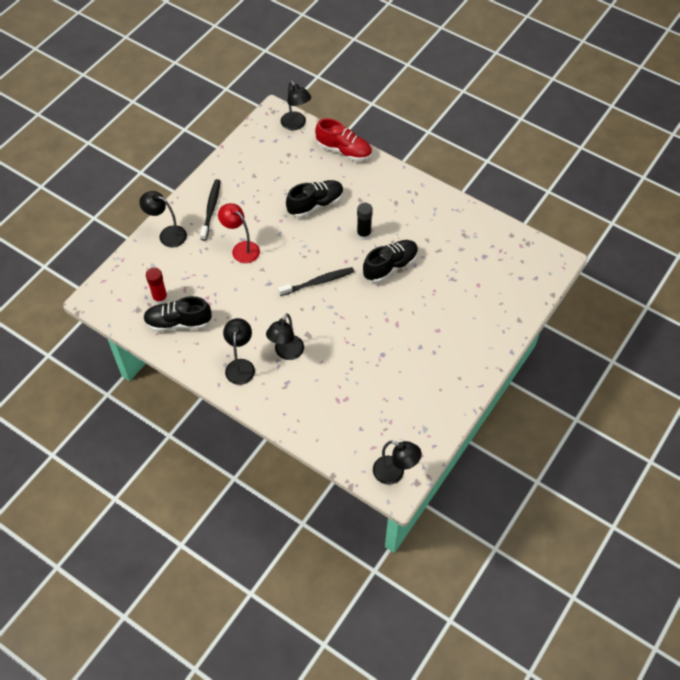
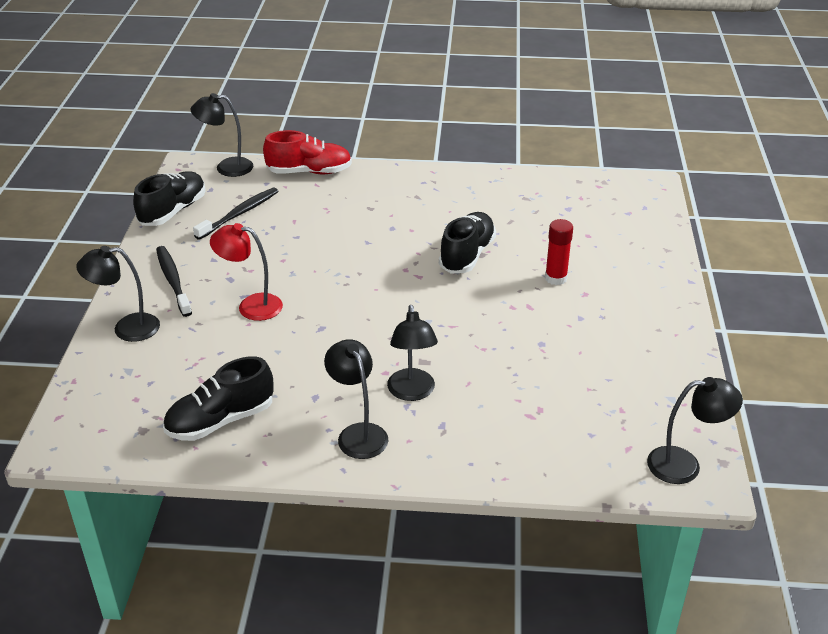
camera: 30 degrees left, 20 degrees down
(160, 298) = (169, 403): red glue stick -> red glue stick (555, 278)
(296, 125) = (226, 167): black lamp -> black lamp turned 150 degrees clockwise
(315, 204) = (317, 230): black shoe -> black shoe (173, 211)
(318, 282) = (388, 302): black toothbrush -> black toothbrush (239, 214)
(364, 234) = (404, 237): black glue stick -> none

